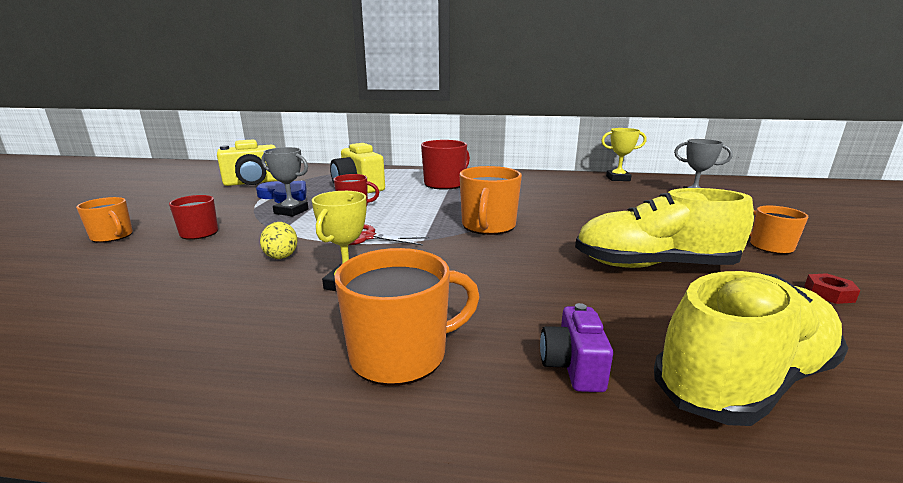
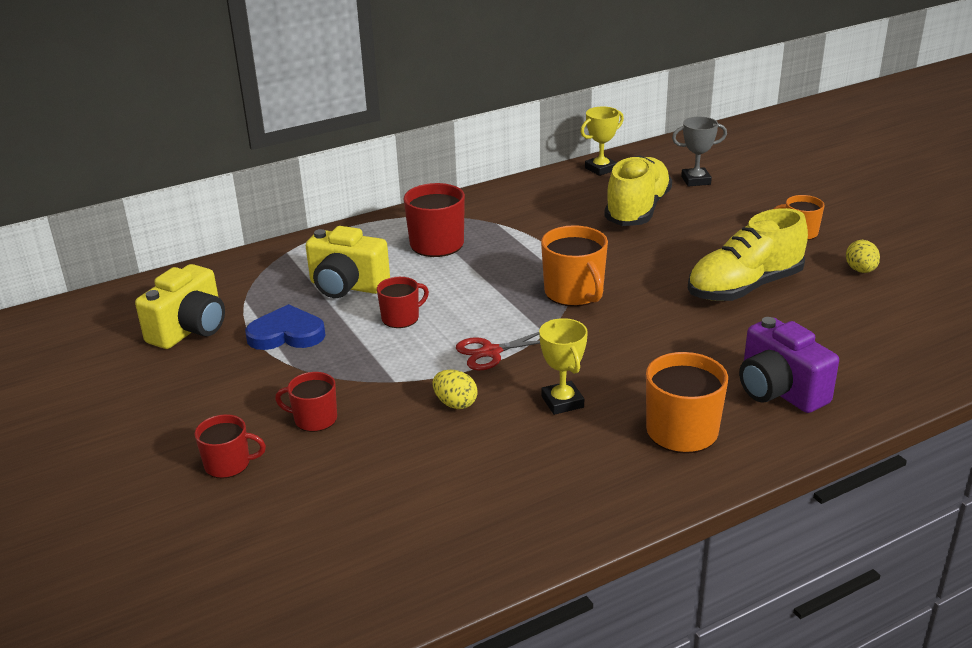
camera: 35 degrees left, 10 degrees up
(112, 236) = (228, 464): orange mug -> red mug
(291, 211) = (348, 352): grey trophy -> none
(573, 366) = (779, 391): purple camera -> purple camera, size x1.72
(743, 380) = (860, 358): yellow shoe -> yellow shoe (637, 210)
(828, 294) = (860, 270): red nut -> yellow egg

